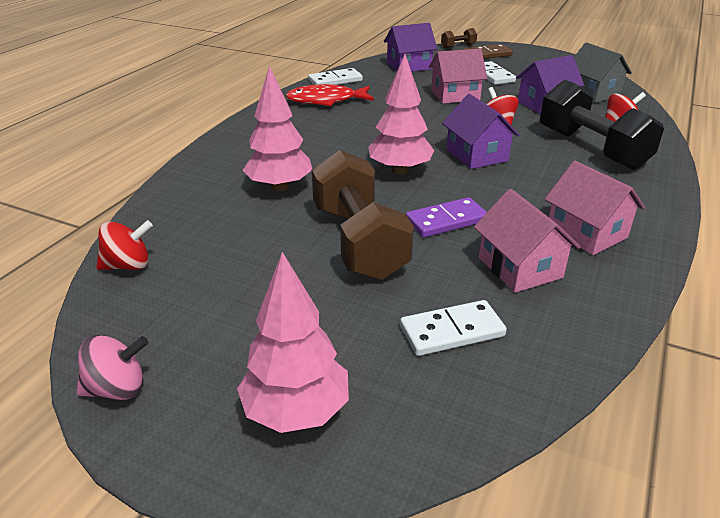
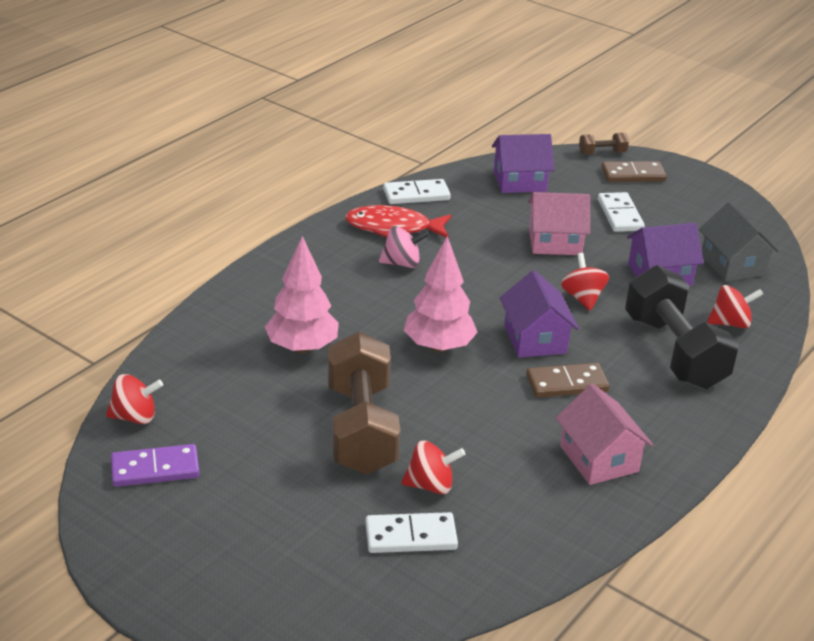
camera: 10 degrees right, 0 degrees up
(117, 388) = (111, 533): pink spinning top -> pink spinning top (402, 263)
(296, 411) = (251, 579): pink tree -> none
(446, 220) = (460, 419): purple domino -> purple domino (155, 469)
(447, 280) = (430, 485): none -> red spinning top
(520, 267) = (508, 485): pink house -> none
(522, 181) = (567, 384): none -> brown domino

